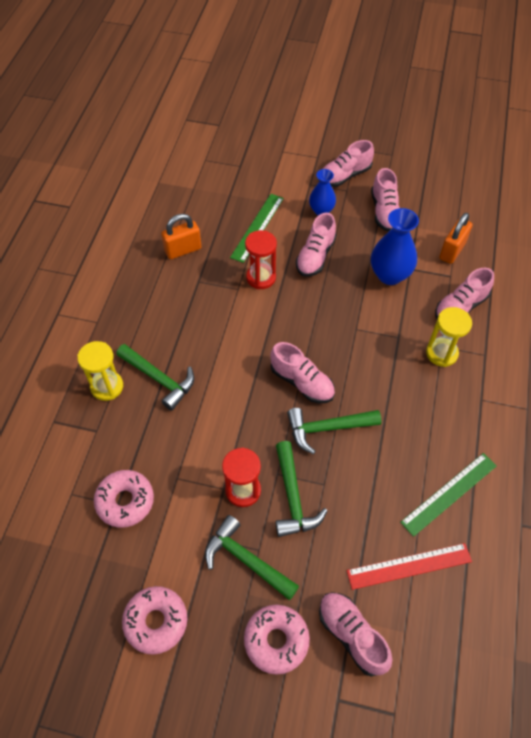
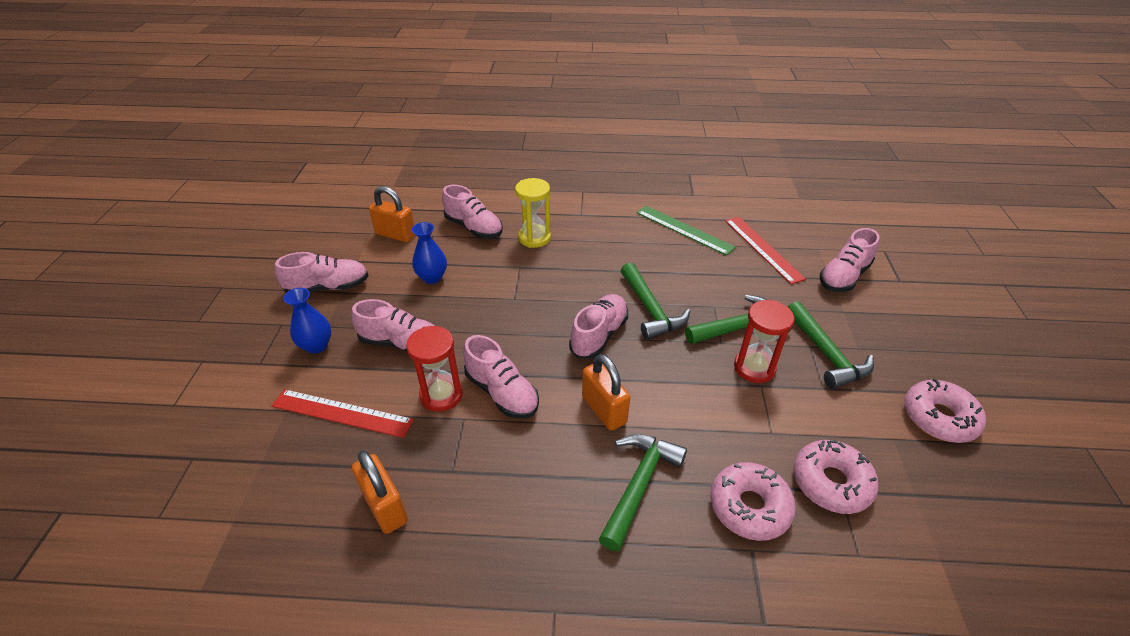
camera: 100 degrees left, 15 degrees down
(107, 386) = (674, 556): yellow hourglass -> none
(225, 371) = (604, 410): none -> orange padlock
(246, 559) = (826, 354): green hammer -> green hammer turned 45 degrees counterclockwise
(257, 227) = (342, 413): green ruler -> red ruler
(276, 640) = (884, 322): pink donut -> pink donut (749, 507)
(344, 176) = (251, 328): pink shoe -> pink shoe (502, 393)
(389, 275) = (432, 277): blue vase -> blue vase, size x0.63

